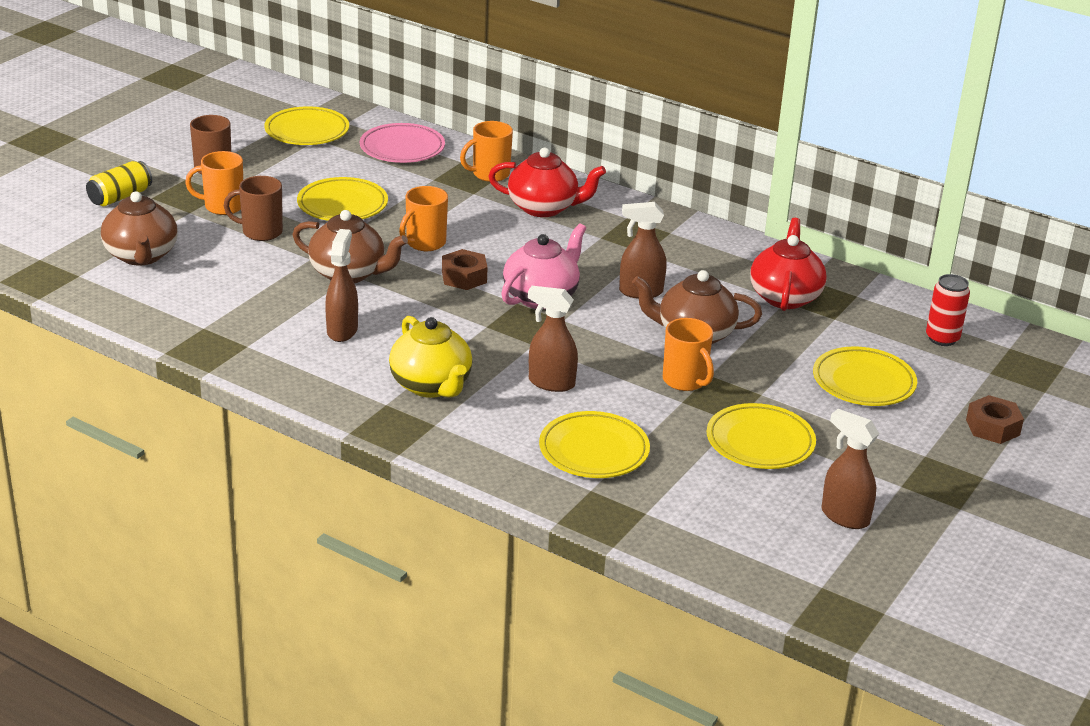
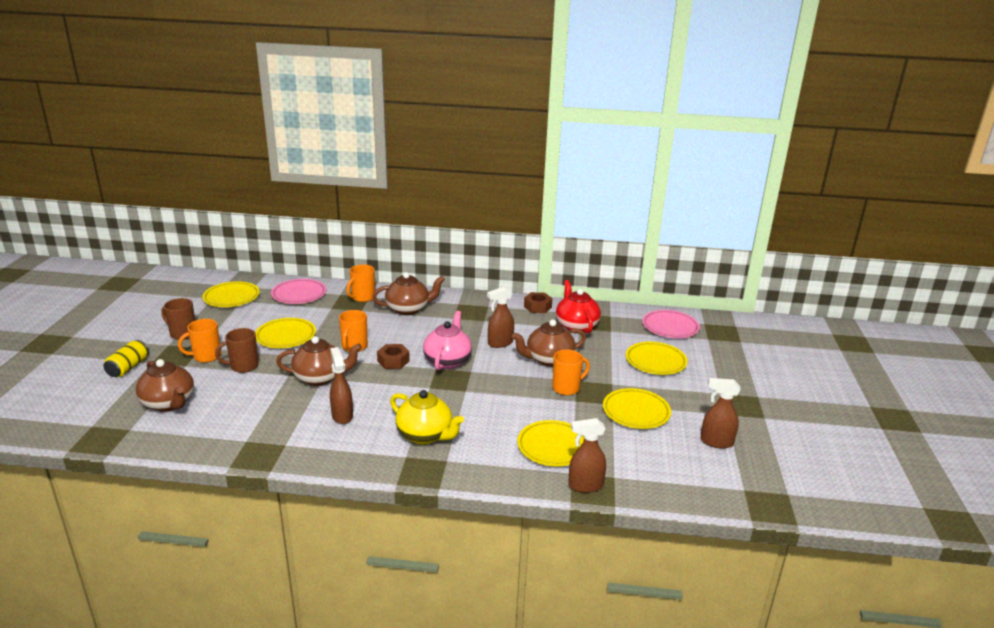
camera: 25 degrees left, 5 degrees down
(544, 208) = (408, 309): red teapot -> brown teapot
(551, 383) = (494, 412): brown spray bottle -> brown spray bottle (585, 485)
(685, 381) = (567, 388): orange mug -> orange mug turned 60 degrees counterclockwise
(942, 338) = (670, 327): red can -> pink plate
(992, 427) = (736, 367): brown nut -> brown nut (537, 307)

